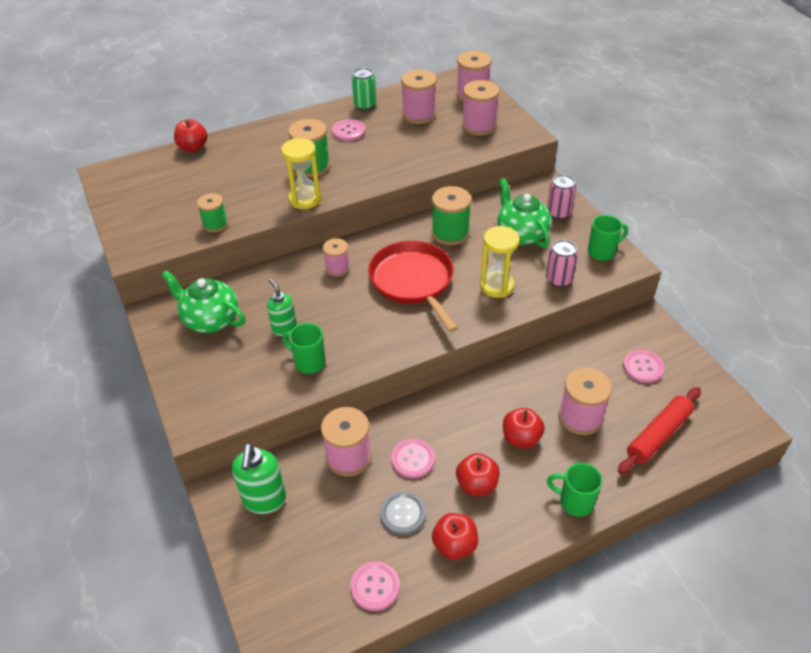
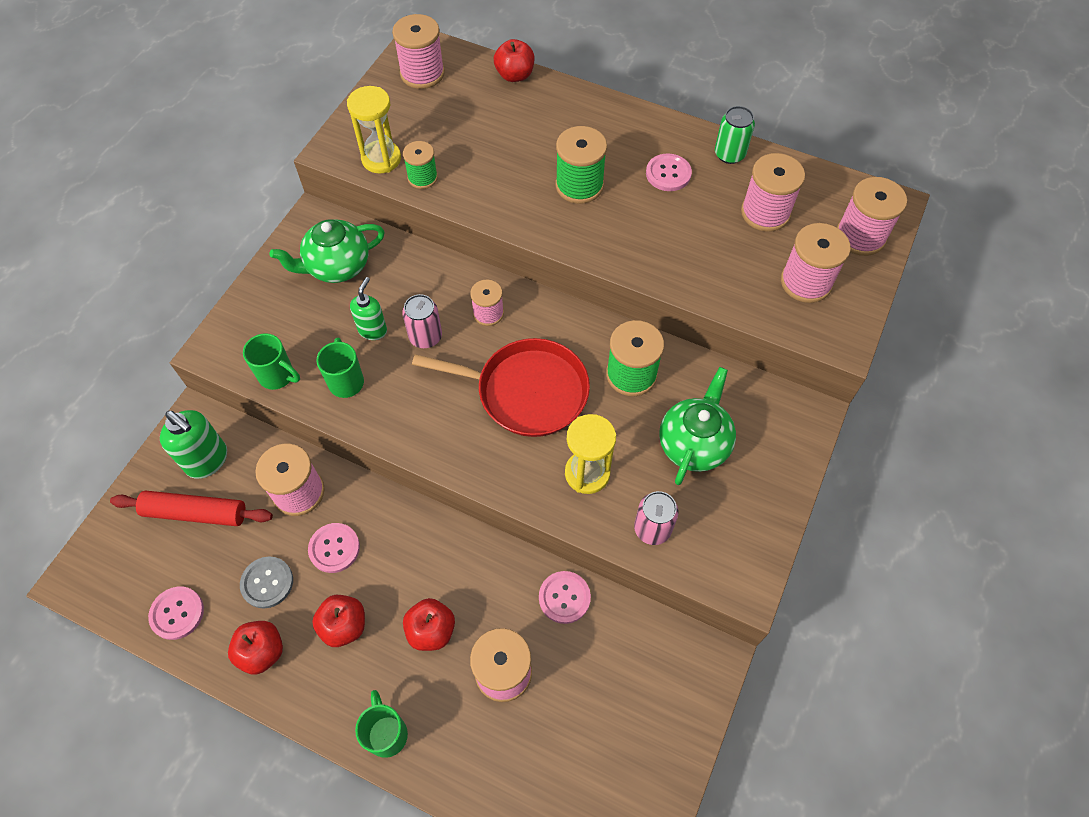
camera: 50 degrees right, 15 degrees up
(131, 182) = (422, 73): none -> pink spool
(210, 320) = (337, 266): green teapot -> green teapot turned 105 degrees counterclockwise
(264, 500) = (207, 460): green soap dispenser -> green soap dispenser turned 105 degrees counterclockwise
(305, 199) = (523, 218): yellow hourglass -> yellow hourglass (381, 159)
(413, 281) = (526, 391): red pan -> red pan turned 75 degrees clockwise
(558, 213) = (769, 459): pink can -> pink can (425, 337)
(602, 252) = (742, 547): green mug -> green mug (278, 376)
(643, 367) = (629, 697): pink button -> pink button (564, 597)
(658, 435) = (539, 771): red rolling pin -> red rolling pin (195, 513)

